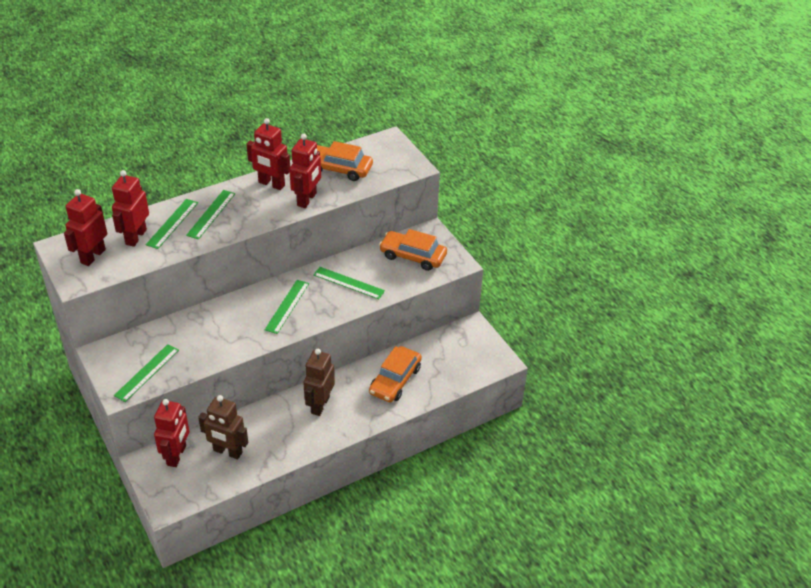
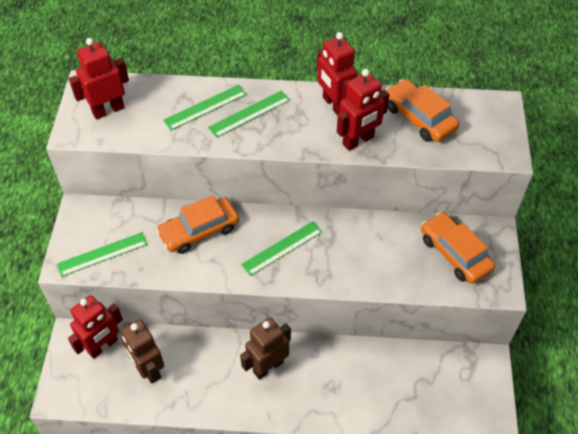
camera: 35 degrees right, 10 degrees up
(135, 237) = (161, 107): red robot -> none
(348, 283) = (363, 252): green ruler -> none
(395, 380) = (362, 381): orange car -> orange car (199, 231)

